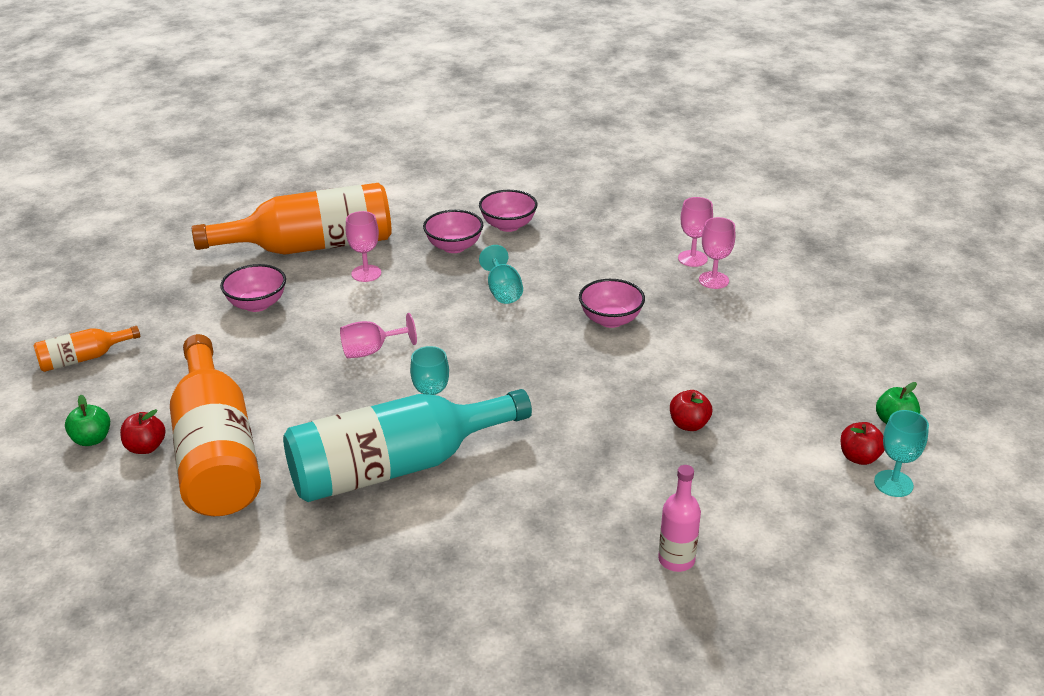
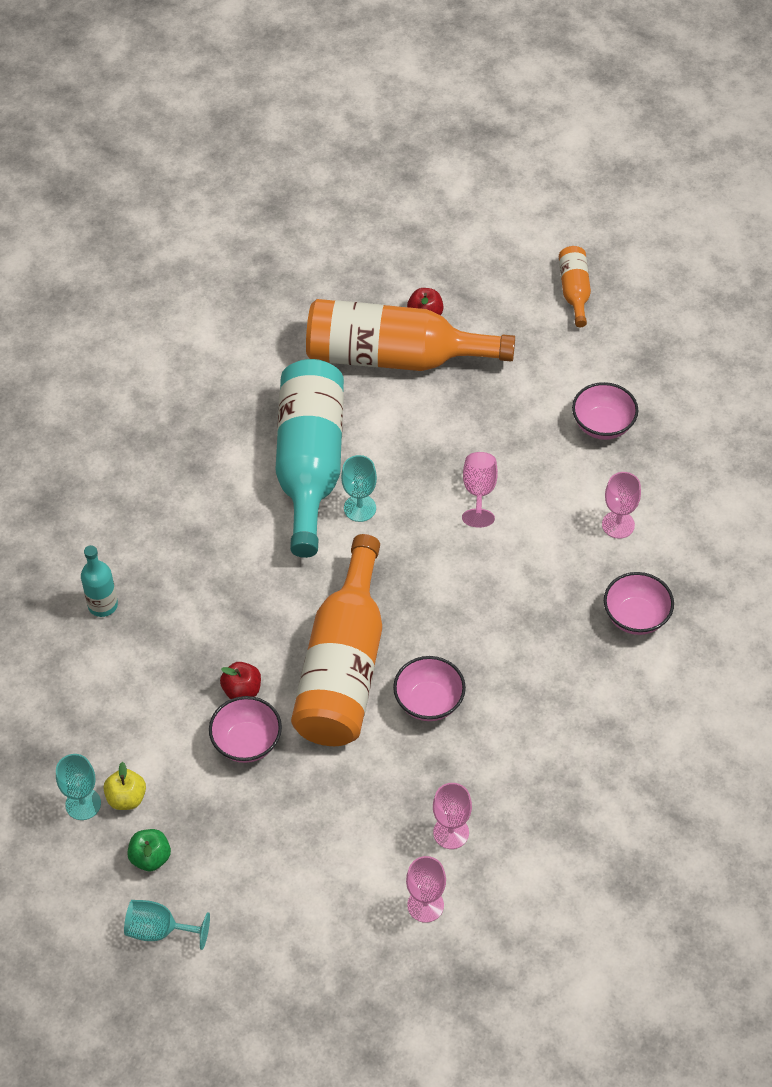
camera: 115 degrees right, 20 degrees up
(92, 439) = (454, 284): green apple -> none
(311, 246) = (695, 492): orange bottle -> orange bottle (343, 666)
(503, 291) = (527, 629): turquoise goblet -> turquoise goblet (159, 930)
(508, 225) = (658, 684): pink bowl -> pink bowl (247, 742)
(676, 560) = (103, 605): pink bottle -> turquoise bottle
(692, 258) = (503, 834): pink goblet -> pink goblet (425, 905)
(859, 457) = (126, 798): red apple -> yellow apple

